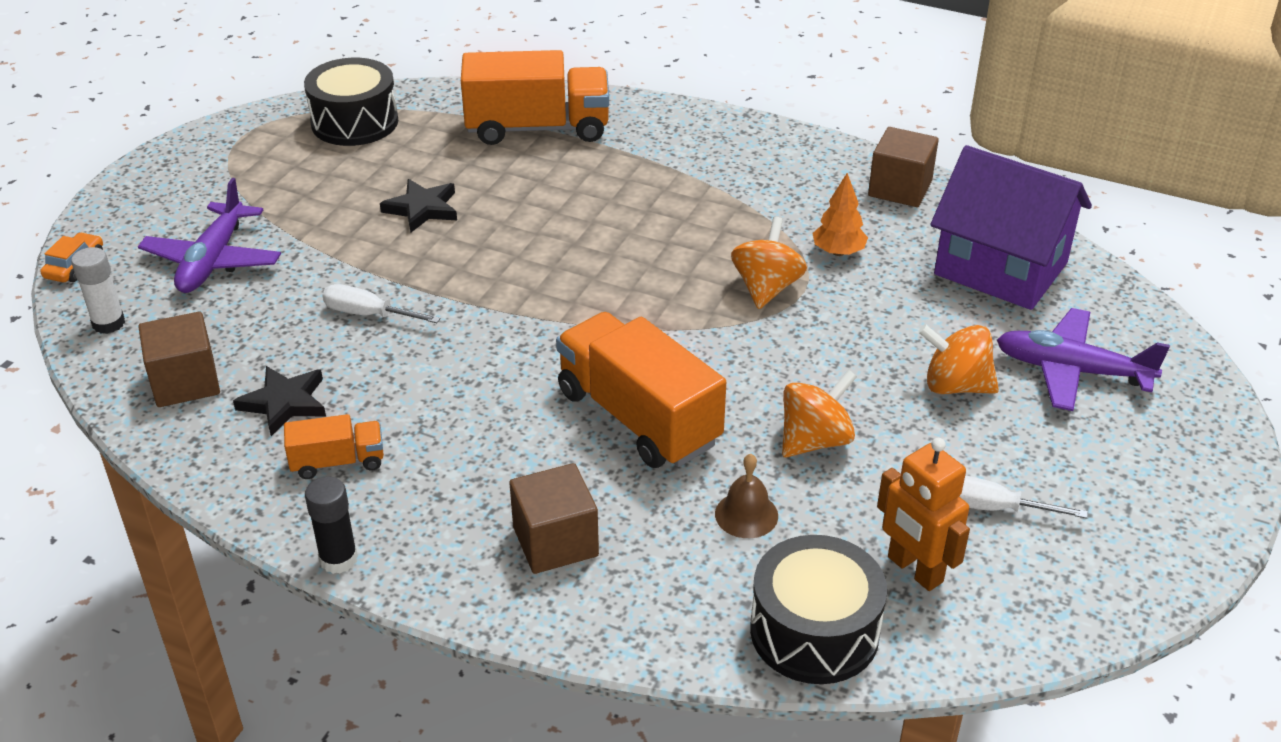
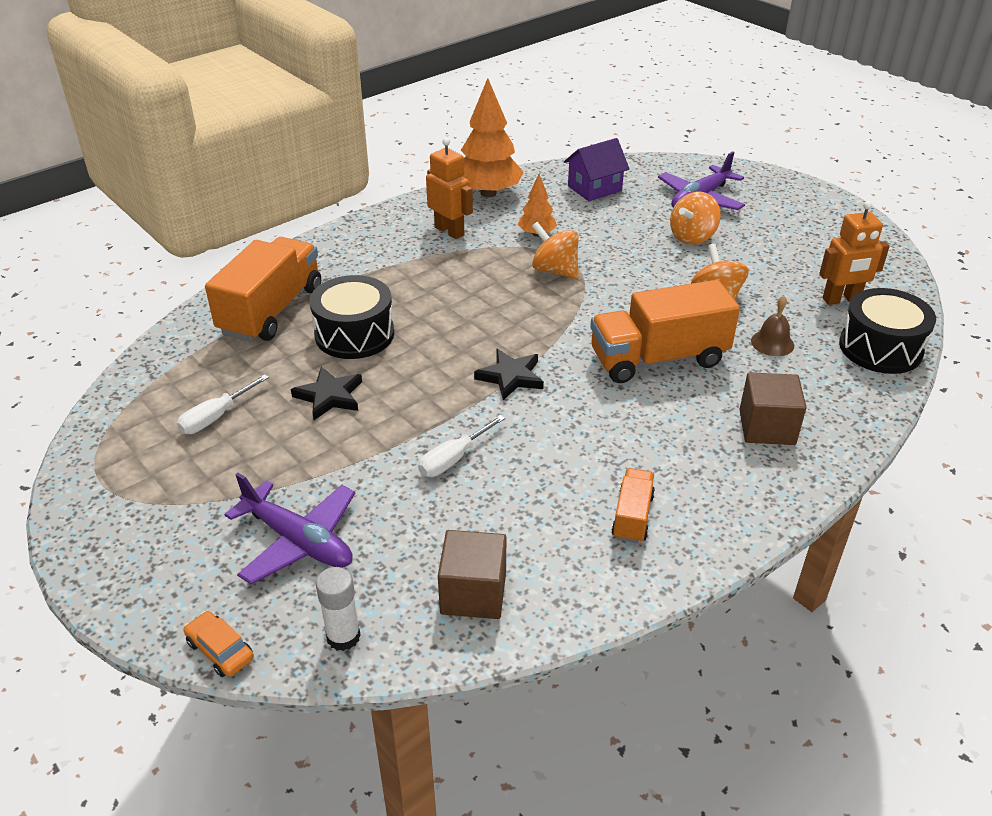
camera: 65 degrees left, 0 degrees up
(284, 403) = (540, 533): black star -> black star (510, 377)
(338, 559) = (745, 540): black glue stick -> none
(355, 122) = (156, 404): black drum -> black drum (354, 334)
(784, 187) = (449, 231): none -> orange robot
(900, 188) = (488, 193): brown cube -> orange tree
(991, 508) = (801, 260): white screwdriver -> white screwdriver (216, 417)
(1000, 268) = (594, 188): purple house -> purple house, size x0.60

